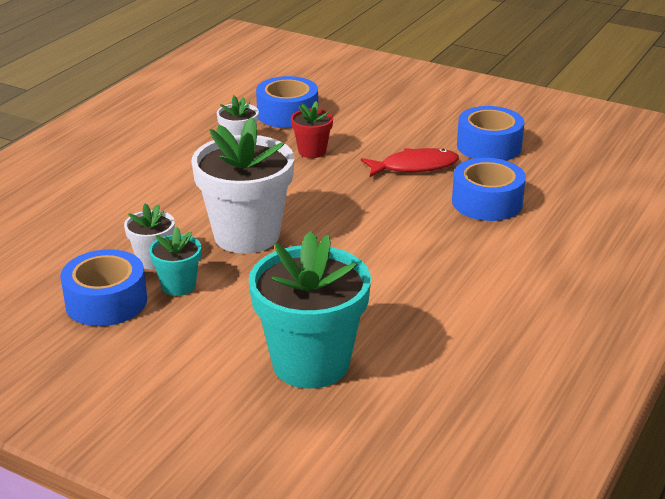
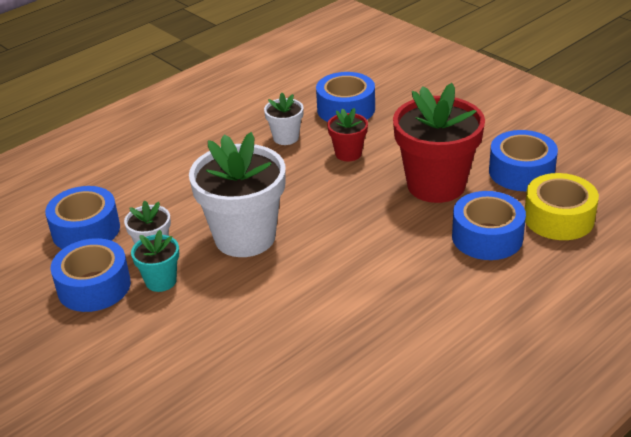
camera: 20 degrees right, 5 degrees up
(66, 253) = (86, 230): none -> blue tape
(311, 363) = (233, 388): turquoise flower pot -> none
(414, 167) = (436, 185): red fish -> red flower pot
(544, 178) = (558, 218): none -> yellow tape

